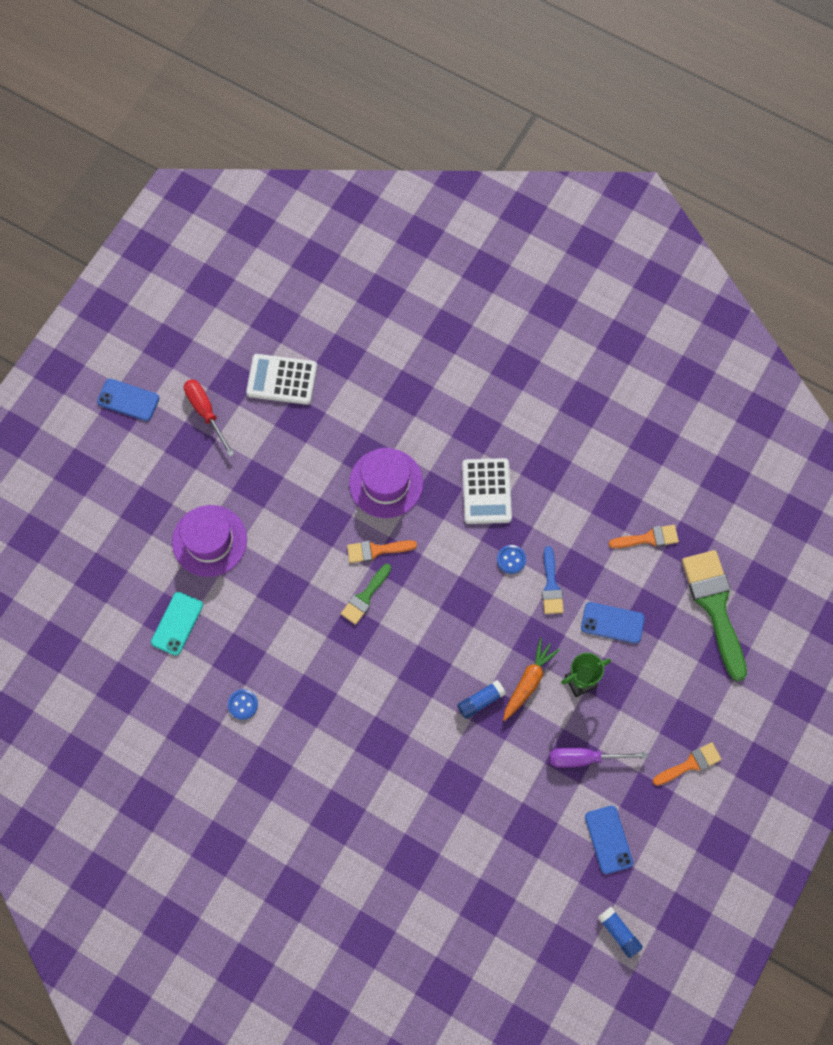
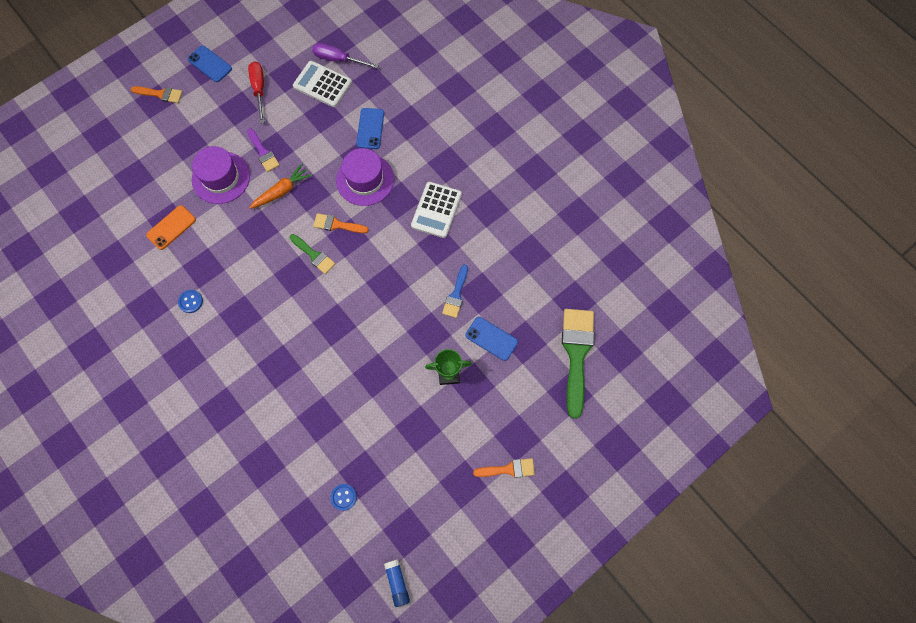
camera: 20 degrees right, 0 degrees up
(177, 623) = (171, 227): turquoise phone -> orange phone
(247, 491) = (263, 152): none -> purple brush
(365, 597) = (314, 255): green brush -> green brush turned 105 degrees counterclockwise
(480, 701) = (366, 361): blue glue stick -> none
(511, 559) = (434, 265): blue button -> blue button (343, 497)
(528, 681) = (409, 360): orange carrot -> orange carrot (282, 191)
(584, 758) = (427, 434): purple screwdriver -> purple screwdriver (338, 60)
(608, 839) = (419, 504): blue phone -> blue phone (370, 128)
(648, 538) = (545, 285): orange brush -> orange brush (160, 94)

